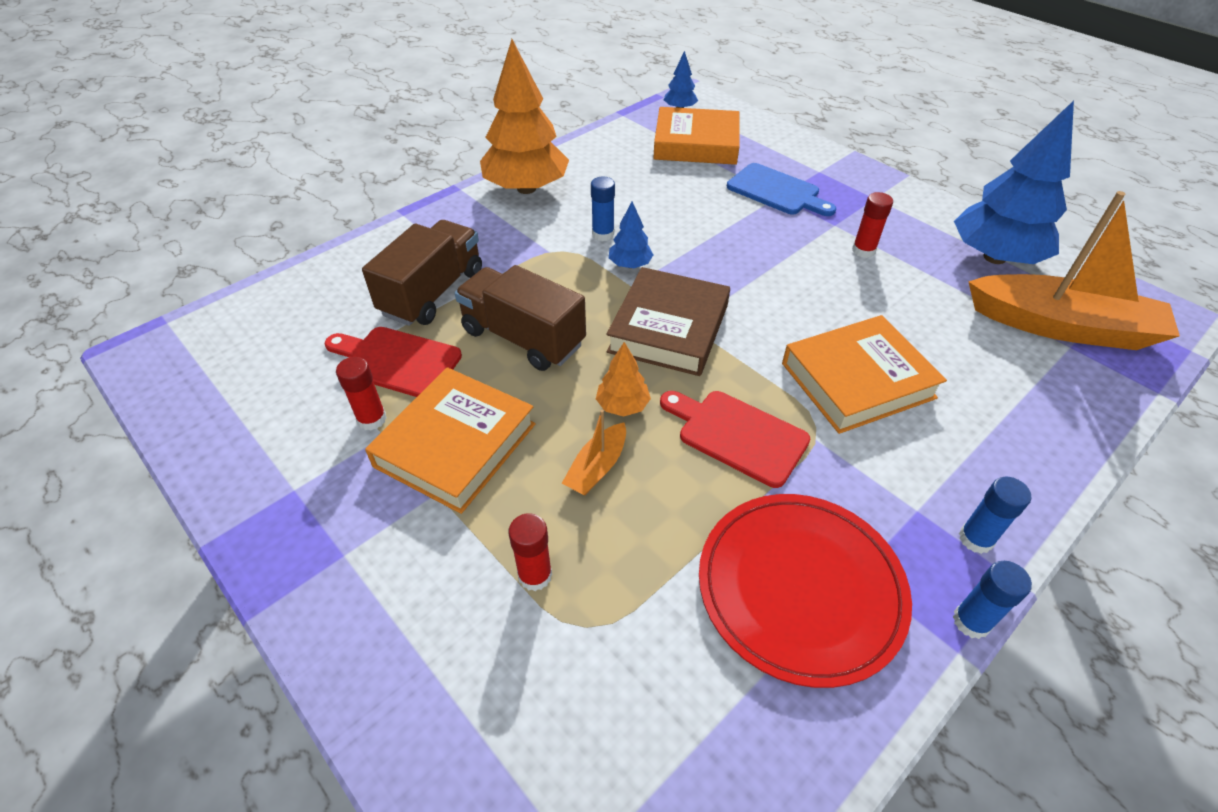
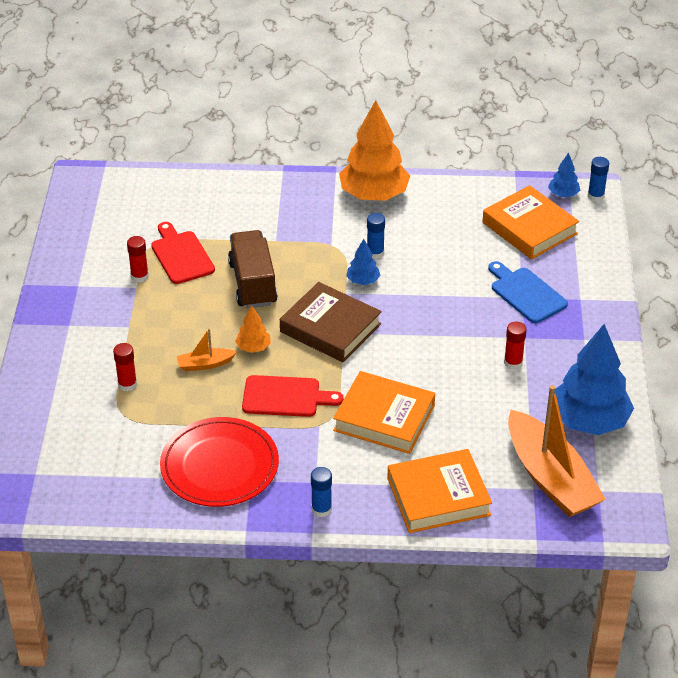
camera: 45 degrees right, 5 degrees down
(432, 293) = (240, 229): brown truck -> none
(456, 445) = (160, 312): orange book -> orange book (438, 497)
(668, 328) = (330, 328): brown book -> brown book turned 60 degrees clockwise
(737, 435) = (285, 397): red cutting board -> red cutting board turned 105 degrees clockwise
(776, 191) = (526, 293): blue cutting board -> blue cutting board turned 150 degrees clockwise
(971, 621) = (268, 527): blue glue stick -> blue glue stick (595, 196)

